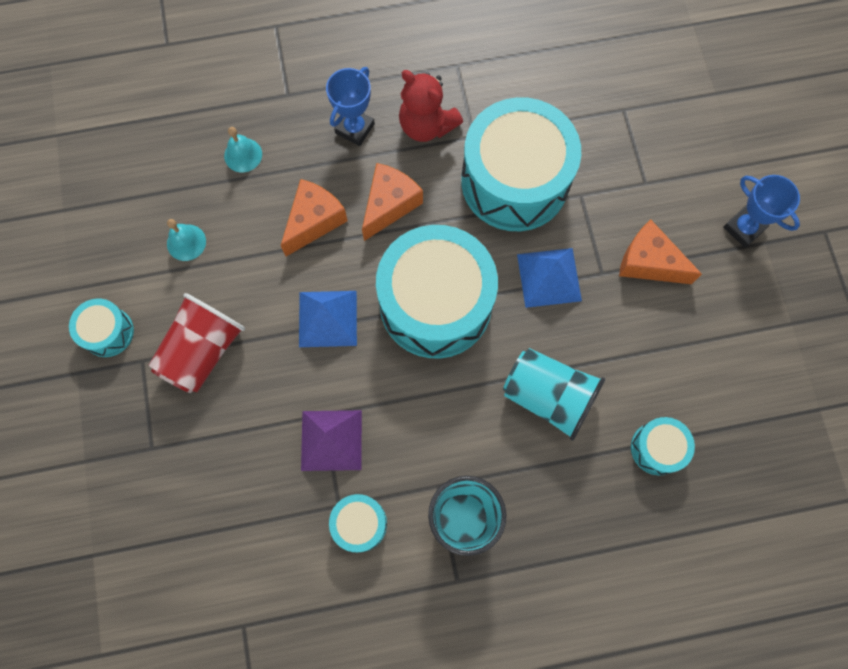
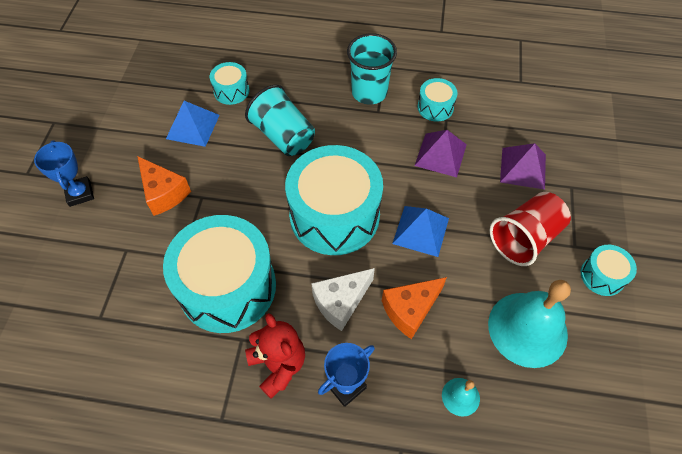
camera: 160 degrees left, 15 degrees down
(186, 242) = (527, 329): turquoise bell -> turquoise bell, size x2.19
(218, 457) = (523, 168): none -> purple pyramid
(389, 205) = (340, 302): orange cheese -> white cheese
(549, 277) = (241, 206): blue pyramid -> blue pyramid (192, 126)

